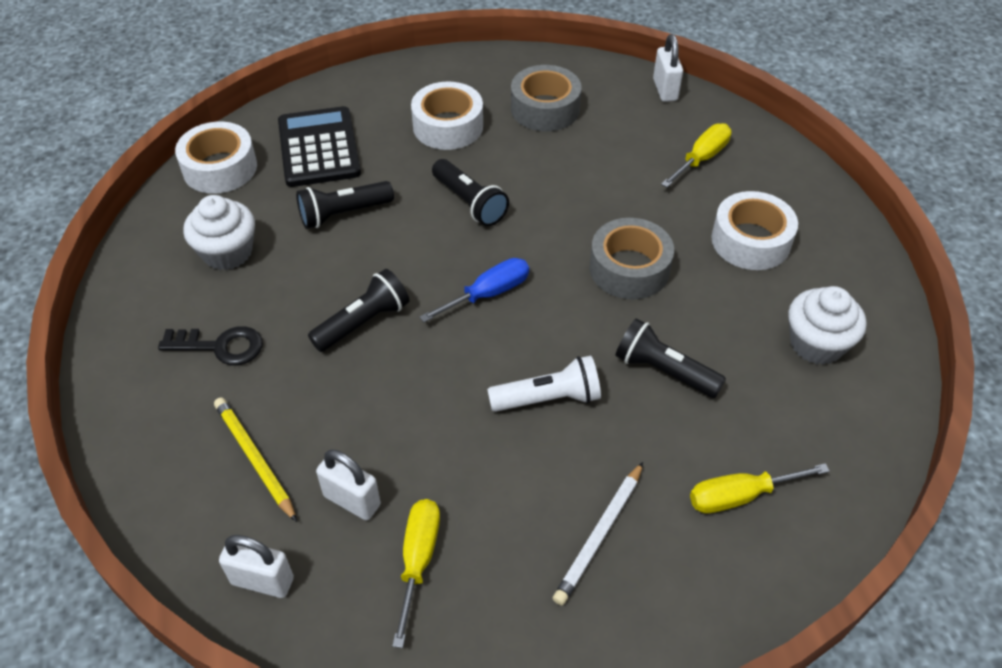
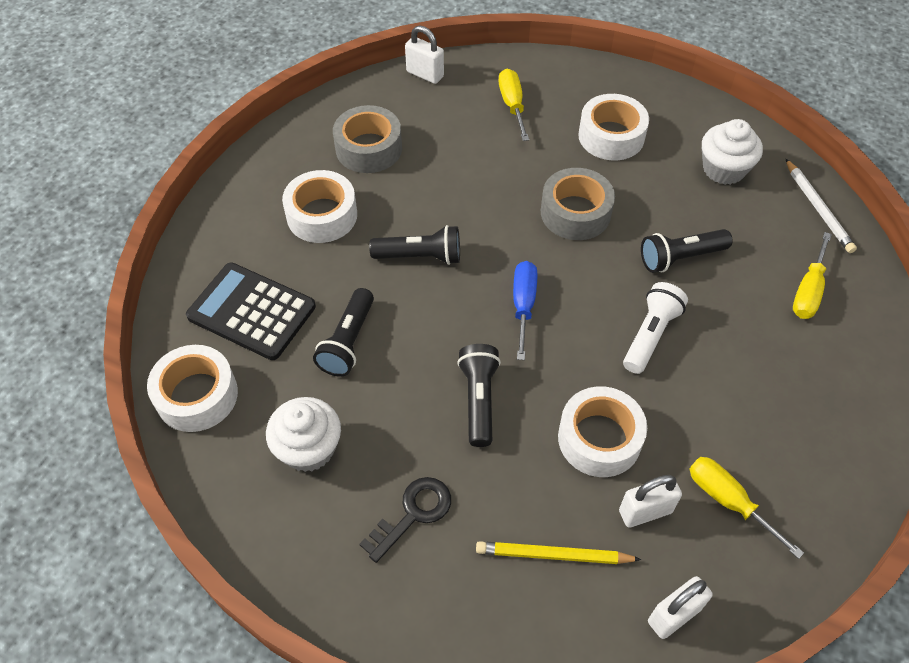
camera: 50 degrees left, 5 degrees up
(399, 424) = (599, 438): none -> white tape
(599, 535) = (784, 383): white pencil -> white pencil (818, 208)

